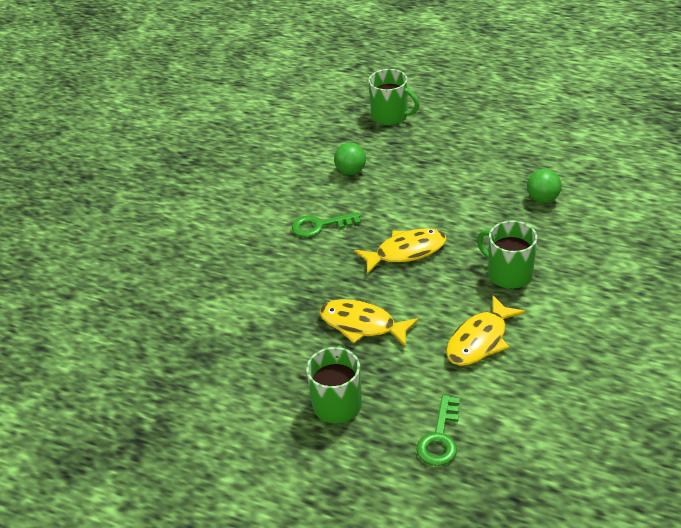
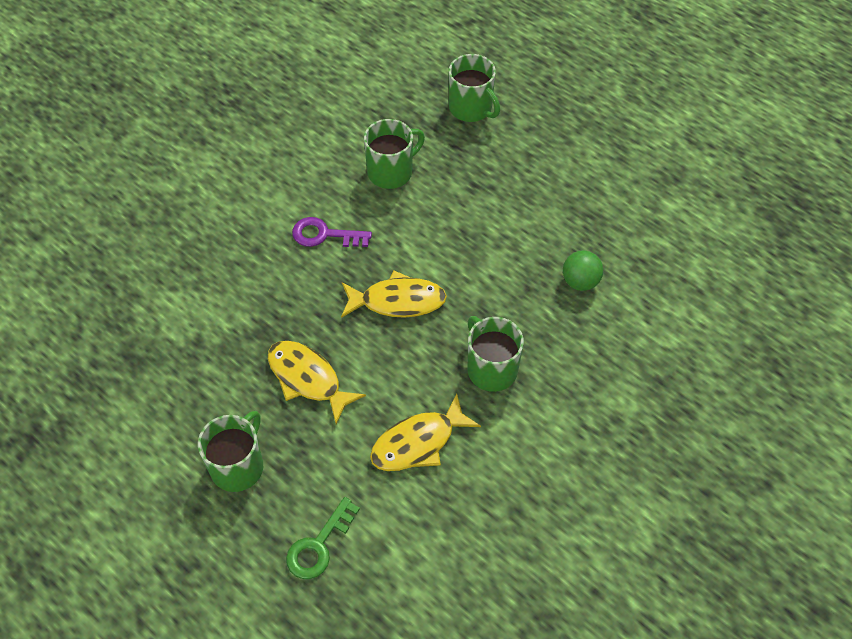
camera: 15 degrees right, 15 degrees up
(320, 226) = (325, 235): green key -> purple key
(351, 171) = (391, 172): green ball -> green mug

